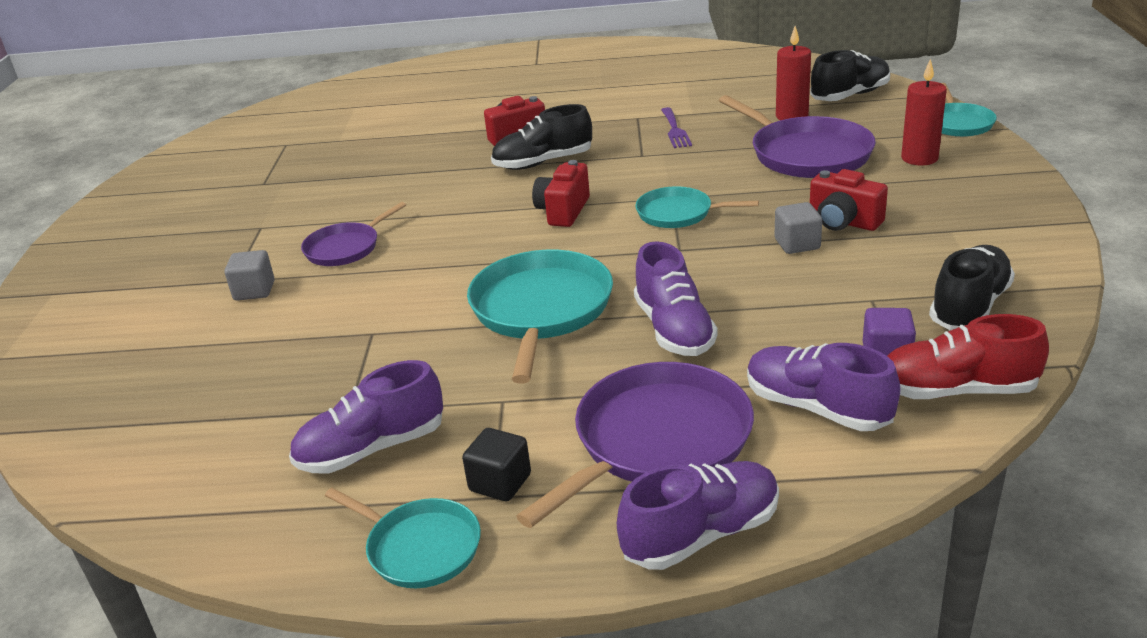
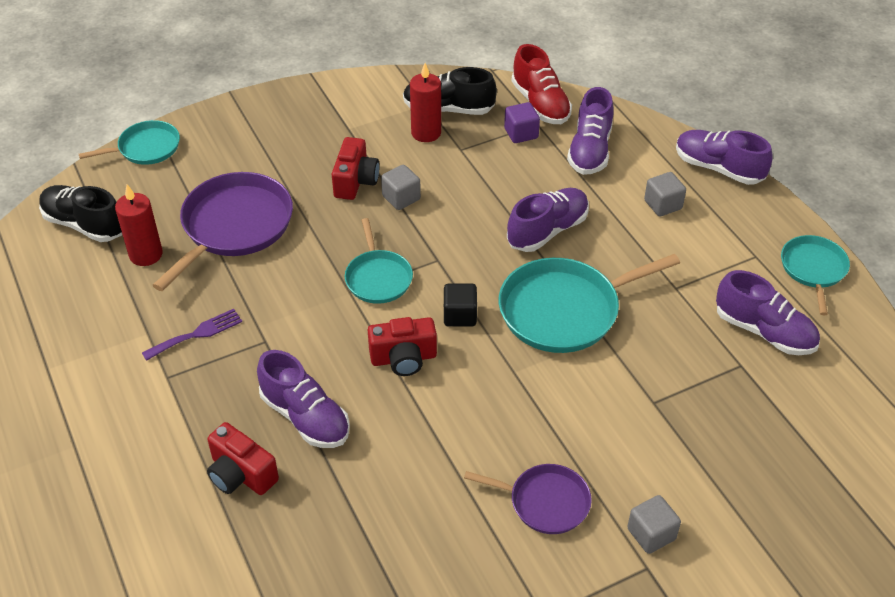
camera: 120 degrees left, 15 degrees up
(500, 483) = (744, 257): black cube -> black cube (460, 315)
(543, 162) = (305, 417): black shoe -> purple shoe
(656, 441) = (663, 205): purple pan -> grey cube
(919, 158) = (226, 159): red candle -> red candle (426, 133)

